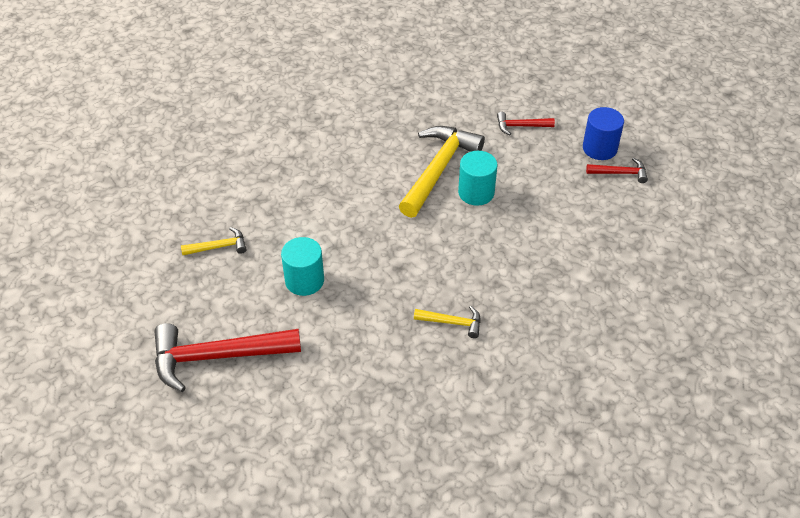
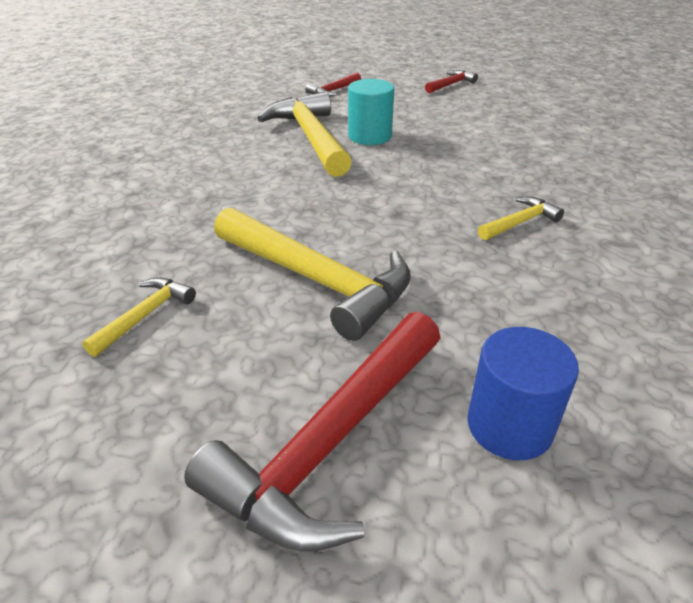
camera: 45 degrees left, 10 degrees down
(304, 280) = (316, 280): turquoise cylinder -> yellow hammer
(599, 148) = (412, 80): blue cylinder -> blue cylinder (509, 425)

